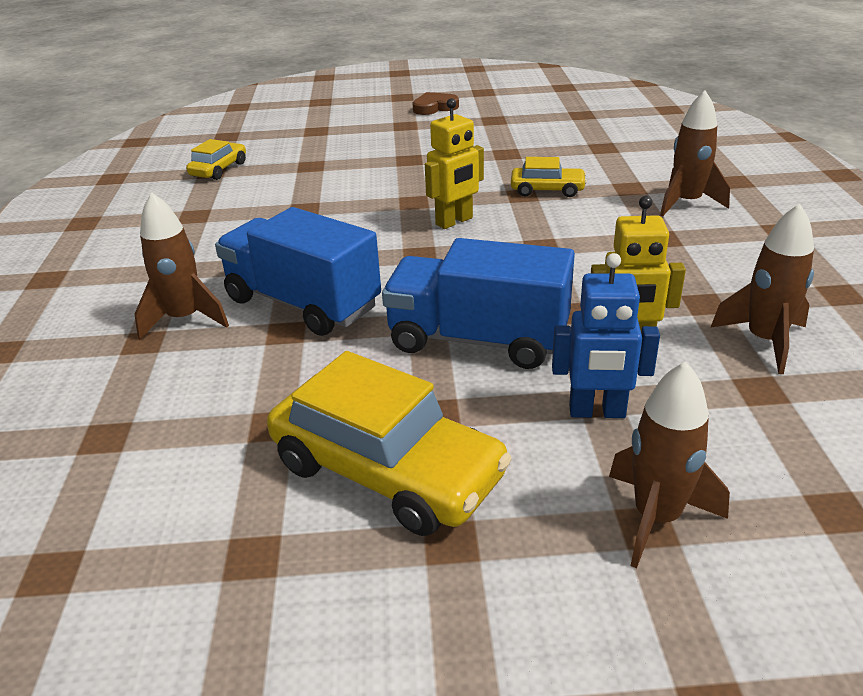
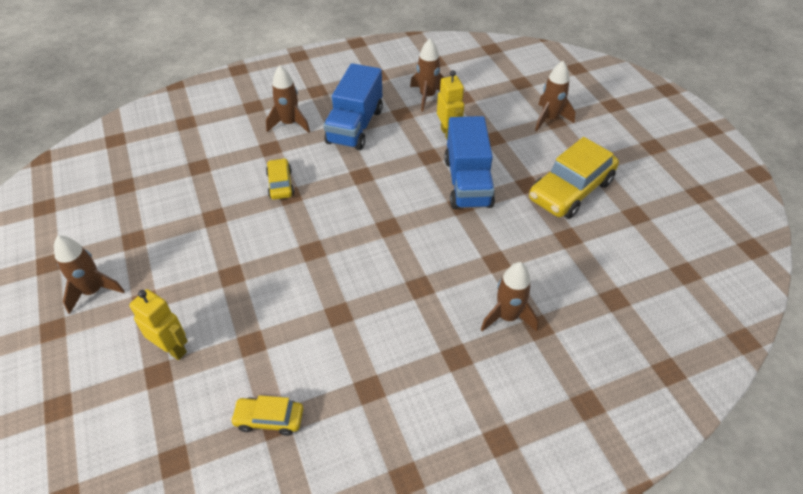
camera: 110 degrees left, 15 degrees up
(303, 303) = (466, 264): blue truck -> blue truck (355, 126)
(387, 470) = (571, 190): yellow car -> yellow car turned 150 degrees counterclockwise
(434, 107) = (93, 291): brown heart -> brown rocket
(454, 221) = (339, 220): yellow robot -> yellow robot (172, 348)
(597, 412) = (501, 138): blue robot -> none

